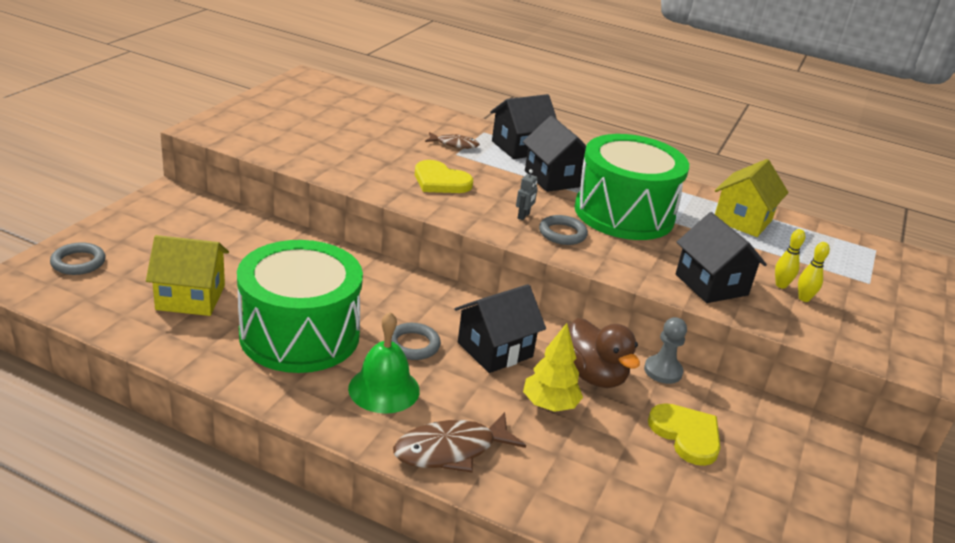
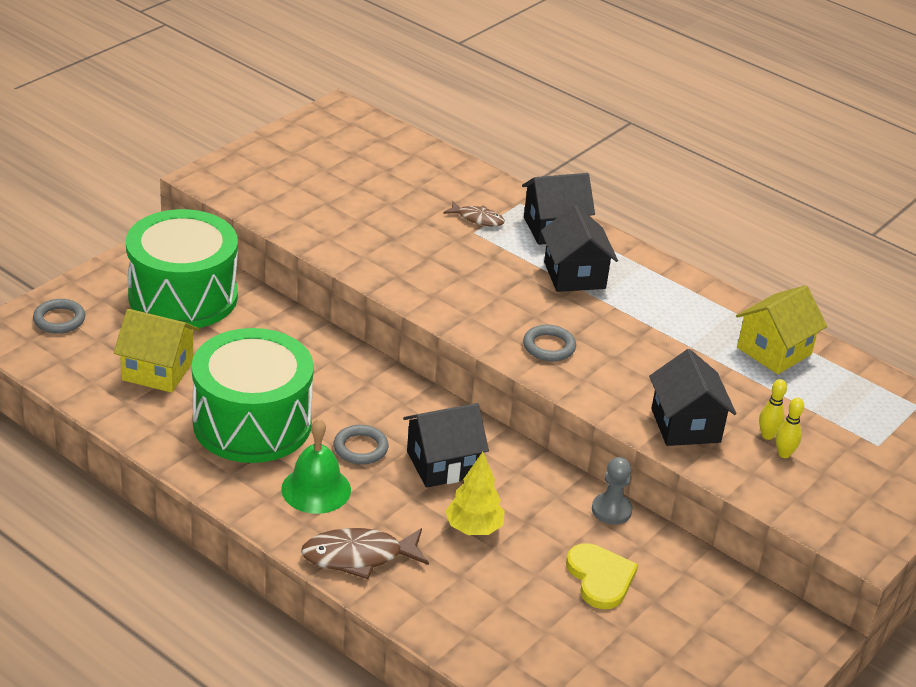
camera: 15 degrees right, 5 degrees up
(440, 181) = (441, 267): yellow heart -> none
(523, 216) = (515, 320): grey robot -> none
(594, 376) = (534, 505): brown duck -> none
(624, 213) = (634, 328): green drum -> green drum (183, 296)

